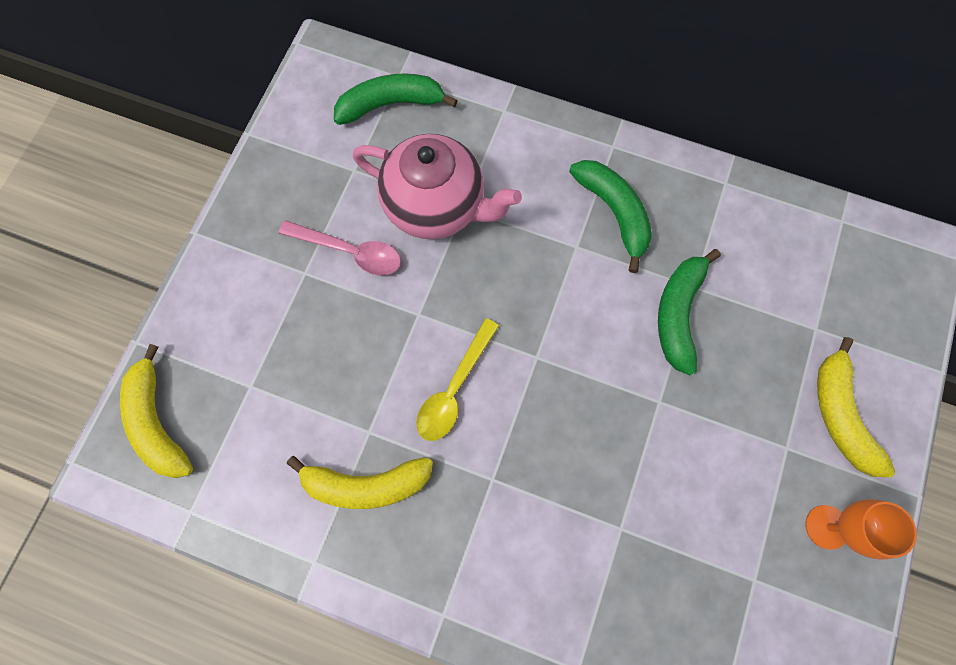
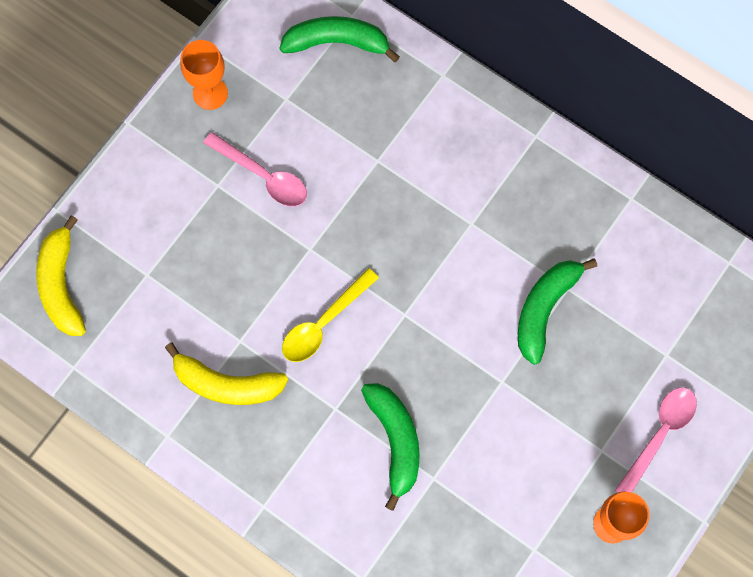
camera: 15 degrees right, 0 degrees up
(274, 183) = (210, 93): none -> orange goblet
(436, 206) = (353, 152): pink teapot -> none
(614, 212) = (516, 200): green banana -> green banana (395, 441)
(840, 415) = (659, 435): yellow banana -> pink spoon

